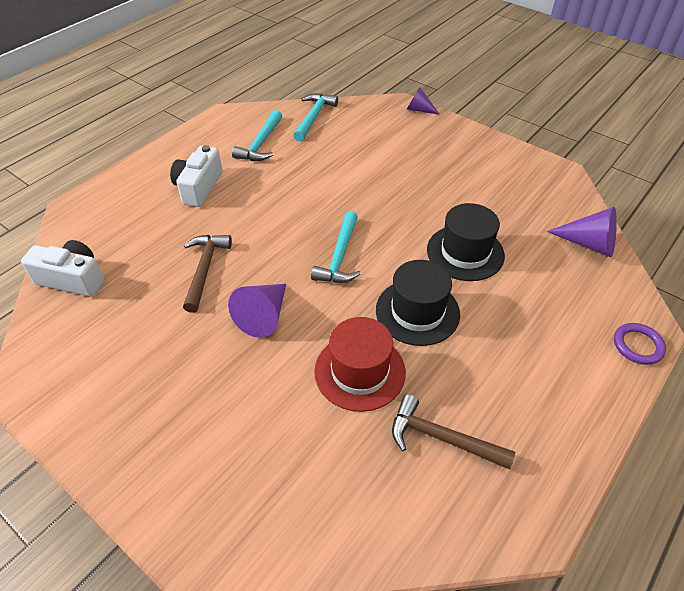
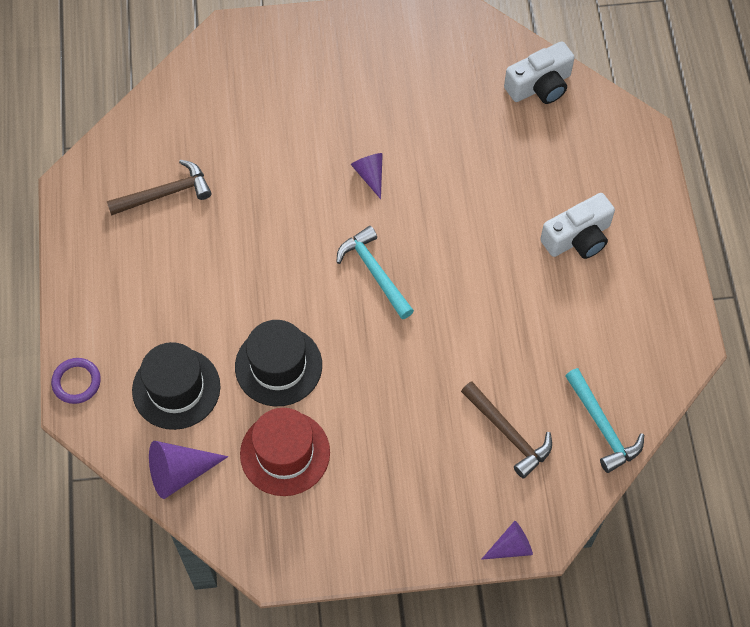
camera: 135 degrees right, 15 degrees up
(198, 187) = (578, 238): white camera -> white camera turned 90 degrees clockwise
(204, 269) = (460, 172): brown hammer -> brown hammer (508, 433)
(261, 144) = (600, 338): turquoise hammer -> none
(264, 316) = (370, 175): purple cone -> purple cone, size x0.64
(360, 371) = (259, 192): red hat -> red hat (285, 453)
(417, 312) = (264, 273): black hat -> black hat (176, 388)

